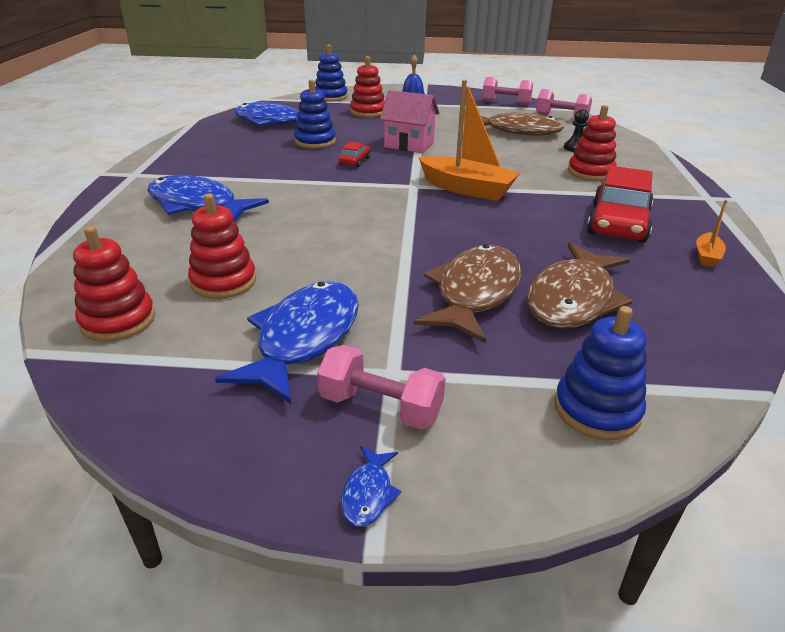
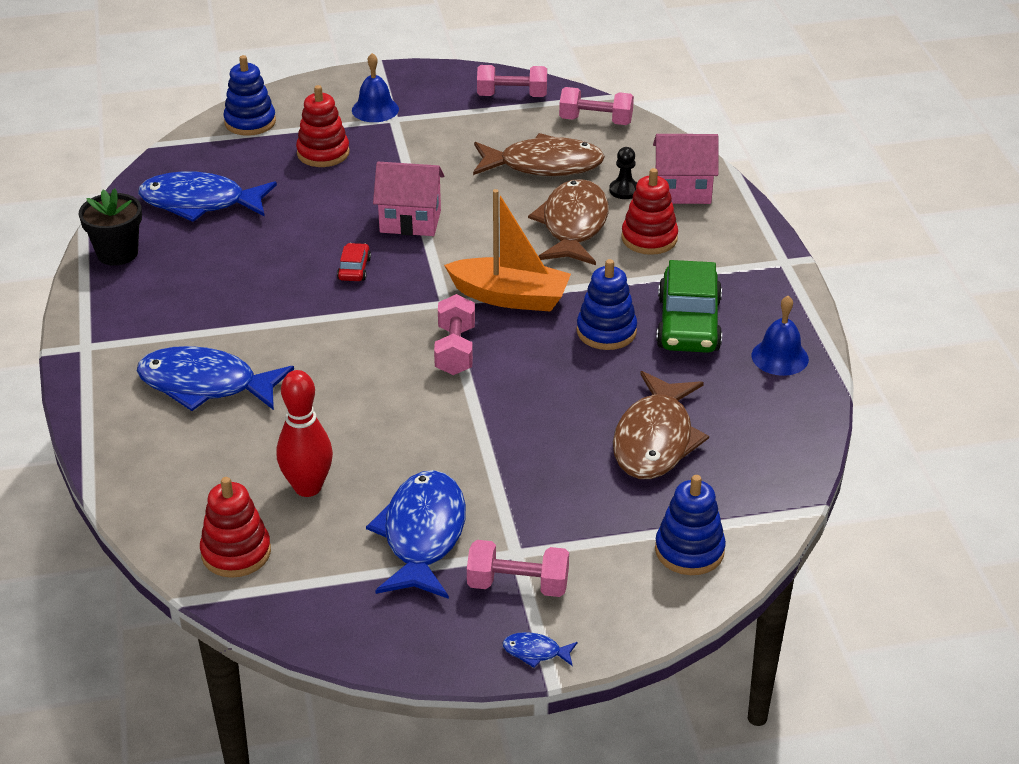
camera: 15 degrees left, 5 degrees up
(200, 136) = (117, 253): none -> black flower pot
(223, 281) = (308, 487): red stacking toy -> red bowling pin
(315, 142) = (283, 237): blue stacking toy -> blue stacking toy (606, 331)
(368, 494) = (535, 652): blue fish -> blue fish turned 105 degrees clockwise
(407, 212) = (455, 350): none -> pink dumbbell
(475, 293) = (561, 452): brown fish -> brown fish (573, 225)
(618, 223) = (688, 324): red car -> green car
(621, 153) = (682, 191): none -> pink house
(707, 256) = (780, 357): orange boat -> blue bell

